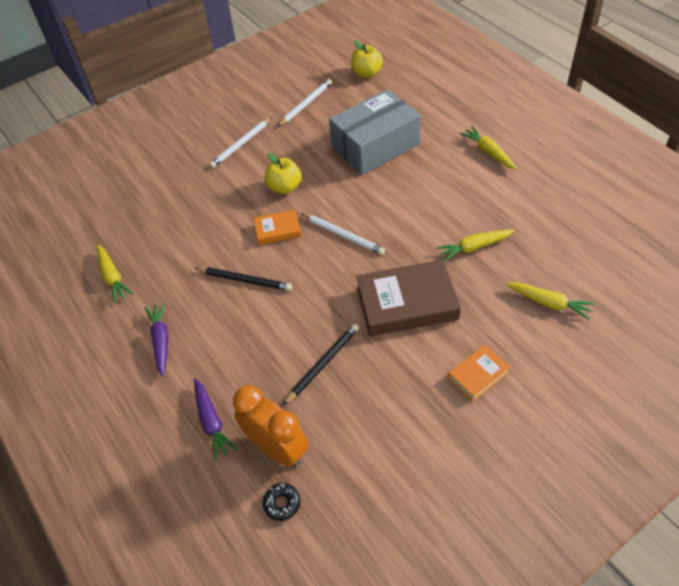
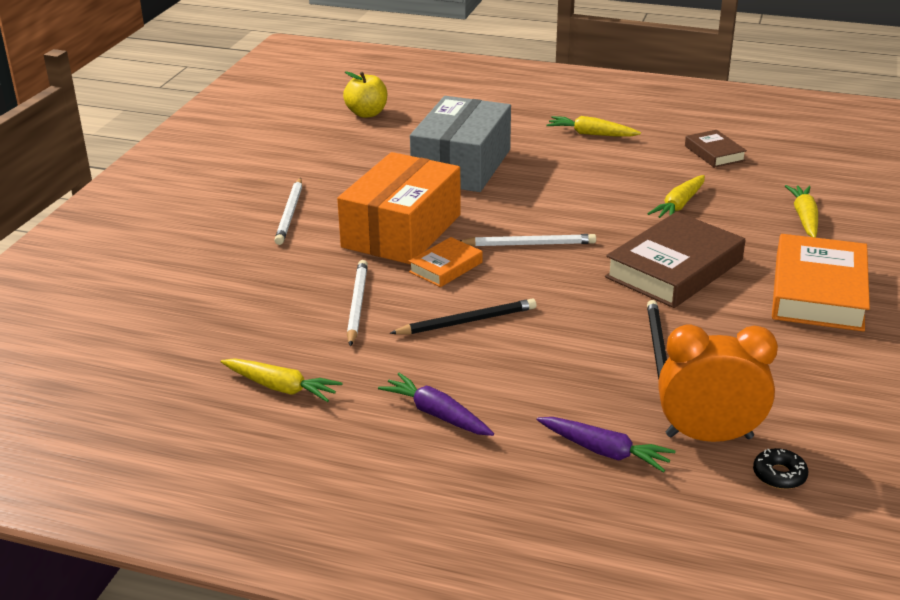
camera: 40 degrees left, 20 degrees down
(284, 187) = (401, 231): yellow apple -> orange box
(305, 104) = (326, 157): white pencil -> white pencil (357, 305)
(478, 375) = (818, 292): orange book -> orange book, size x1.91
(549, 303) = (804, 218): yellow carrot -> yellow carrot turned 75 degrees counterclockwise
(555, 209) = (714, 153): none -> brown book

